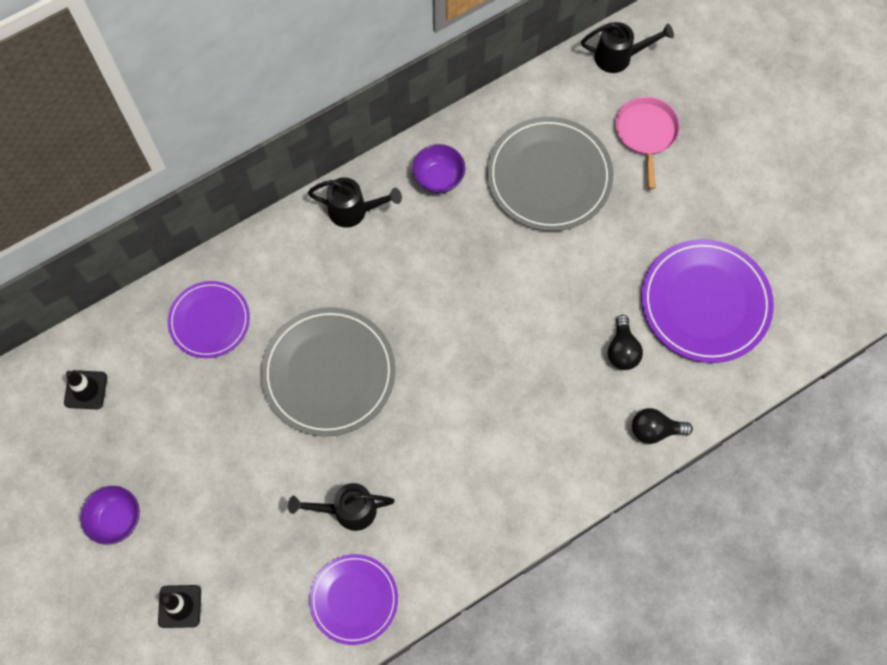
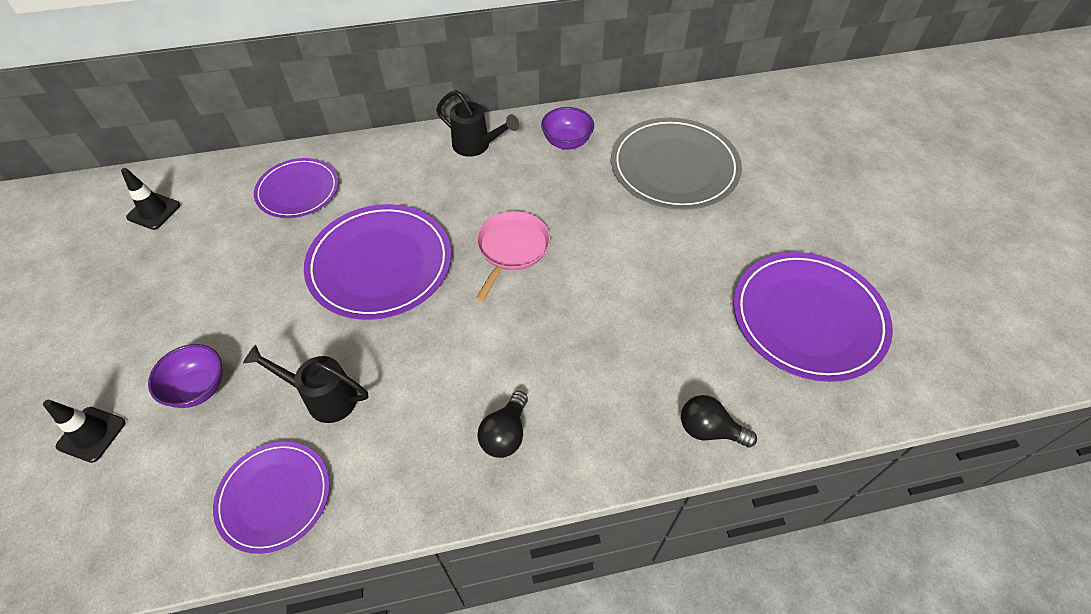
camera: 20 degrees right, 15 degrees down
(116, 519) = (96, 327): purple bowl -> purple bowl (198, 388)
(329, 373) = (380, 264): grey plate -> purple plate
(619, 57) = (775, 99): black watering can -> none
(622, 350) = (697, 335): black light bulb -> black light bulb (505, 434)
(646, 133) = (784, 159): pink pan -> pink pan (511, 249)

